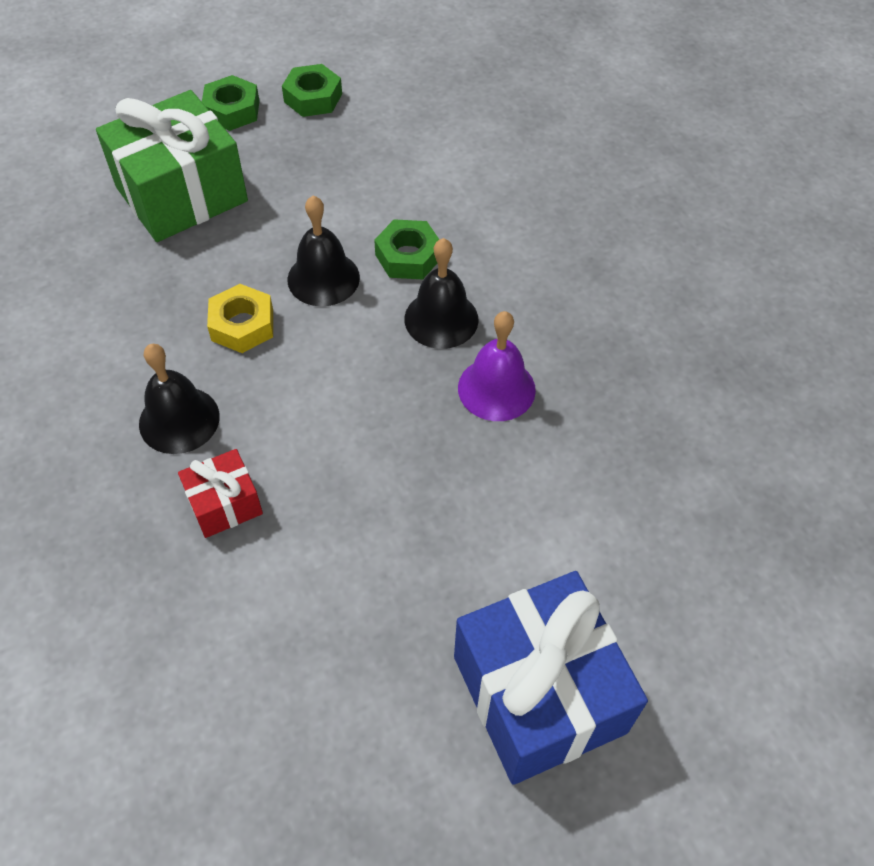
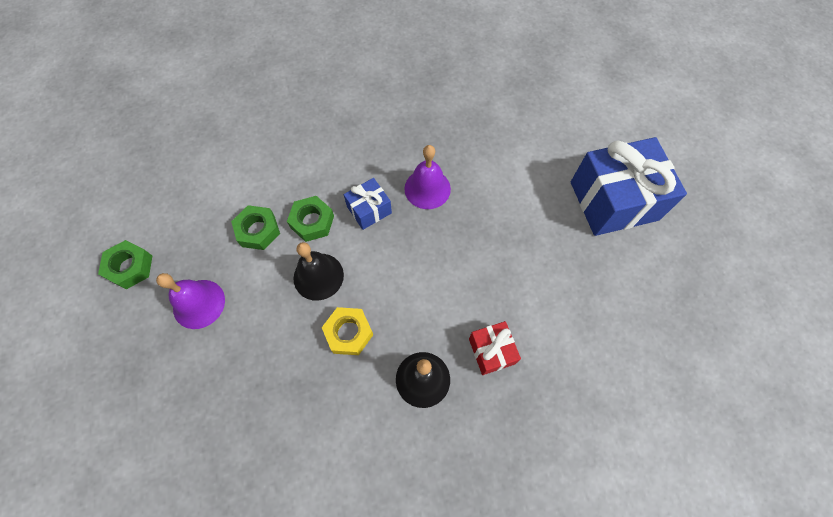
camera: 80 degrees left, 10 degrees up
(182, 194) = (205, 373): green gift -> none
(232, 110) = (120, 330): green nut -> green nut (258, 230)
(271, 168) = (199, 304): none -> purple bell
(441, 319) = (369, 210): black bell -> blue gift

